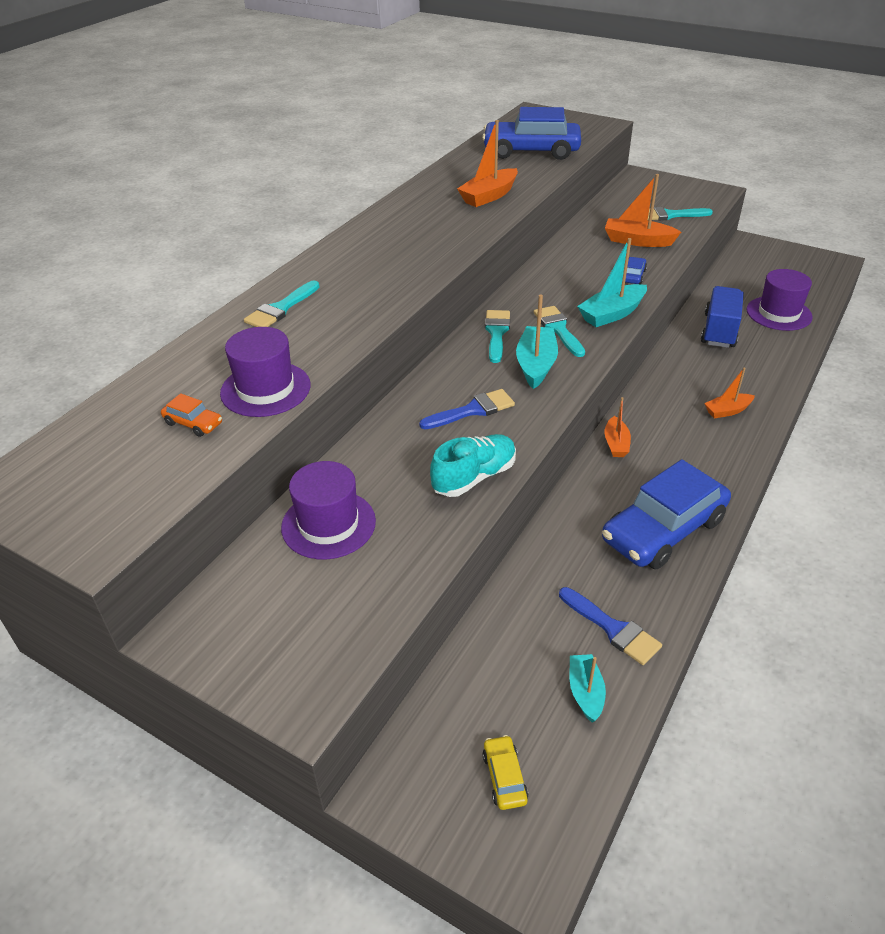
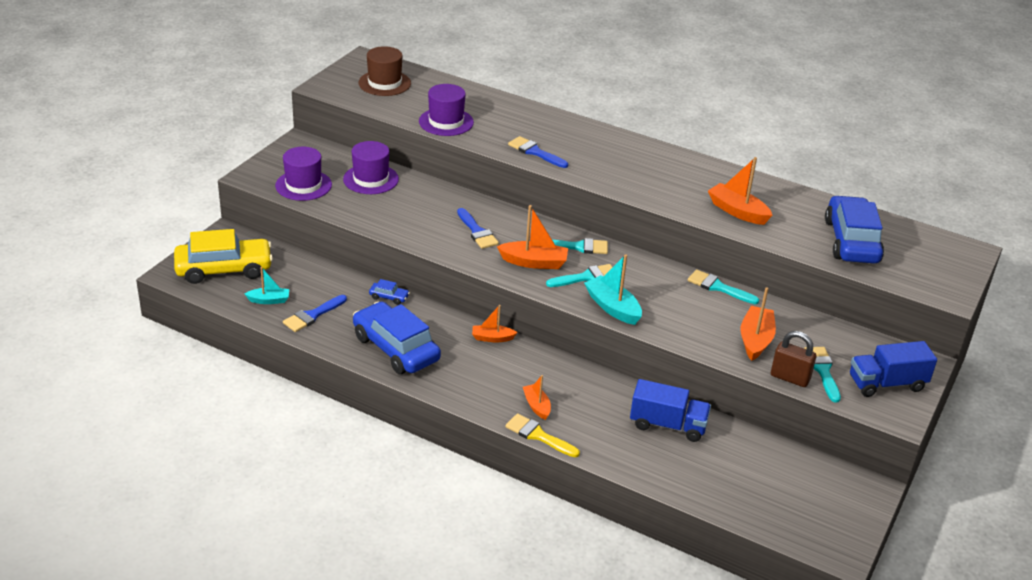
camera: 85 degrees right, 5 degrees down
(109, 461) = (384, 83): none -> brown hat
(193, 423) = (414, 103): orange car -> none
(281, 309) = (538, 122): turquoise brush -> turquoise brush (718, 287)
(362, 312) = (535, 152): none -> blue brush
(474, 477) = (407, 229): turquoise shoe -> none
(504, 777) = (224, 269): yellow car -> yellow car, size x2.48
(536, 365) = (534, 262): turquoise boat -> orange boat
(633, 276) = (682, 328): blue car -> blue car (389, 297)
(675, 192) = (886, 384): none -> blue truck
(688, 230) = (790, 378): none -> brown padlock
(775, 410) = (538, 435): none -> yellow brush
(778, 313) = (708, 475): purple hat -> purple hat (303, 185)

